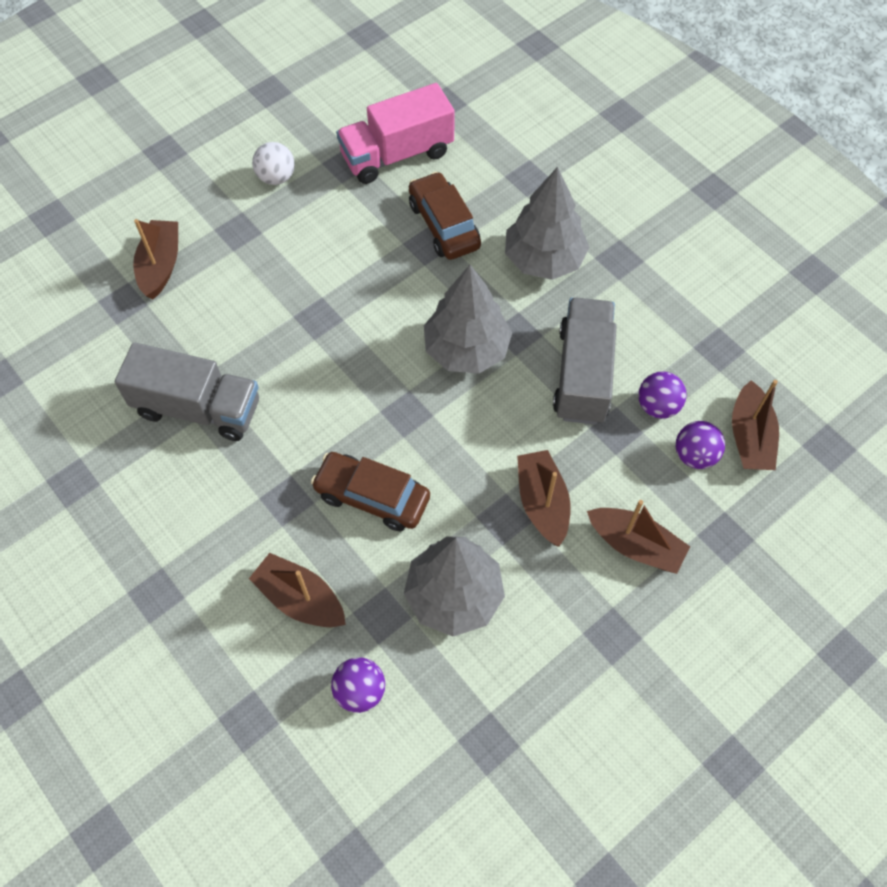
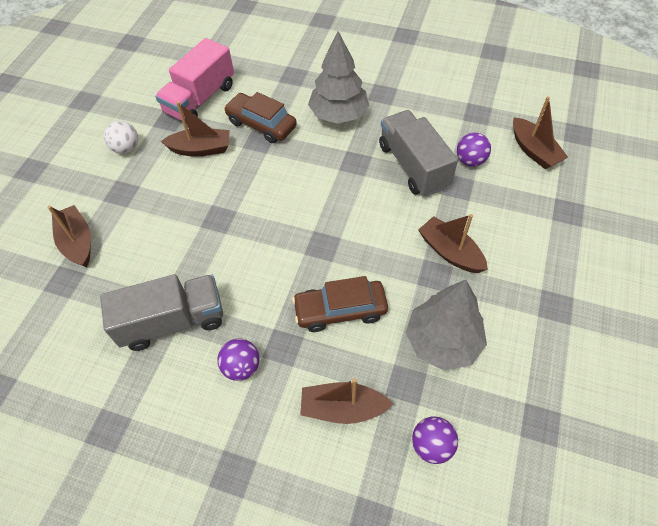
camera: 30 degrees left, 5 degrees down
(466, 349) = (331, 188): grey tree -> none
(635, 545) = (524, 245): brown boat -> brown boat (201, 149)
(694, 455) = (513, 176): purple ball -> purple ball (241, 367)

